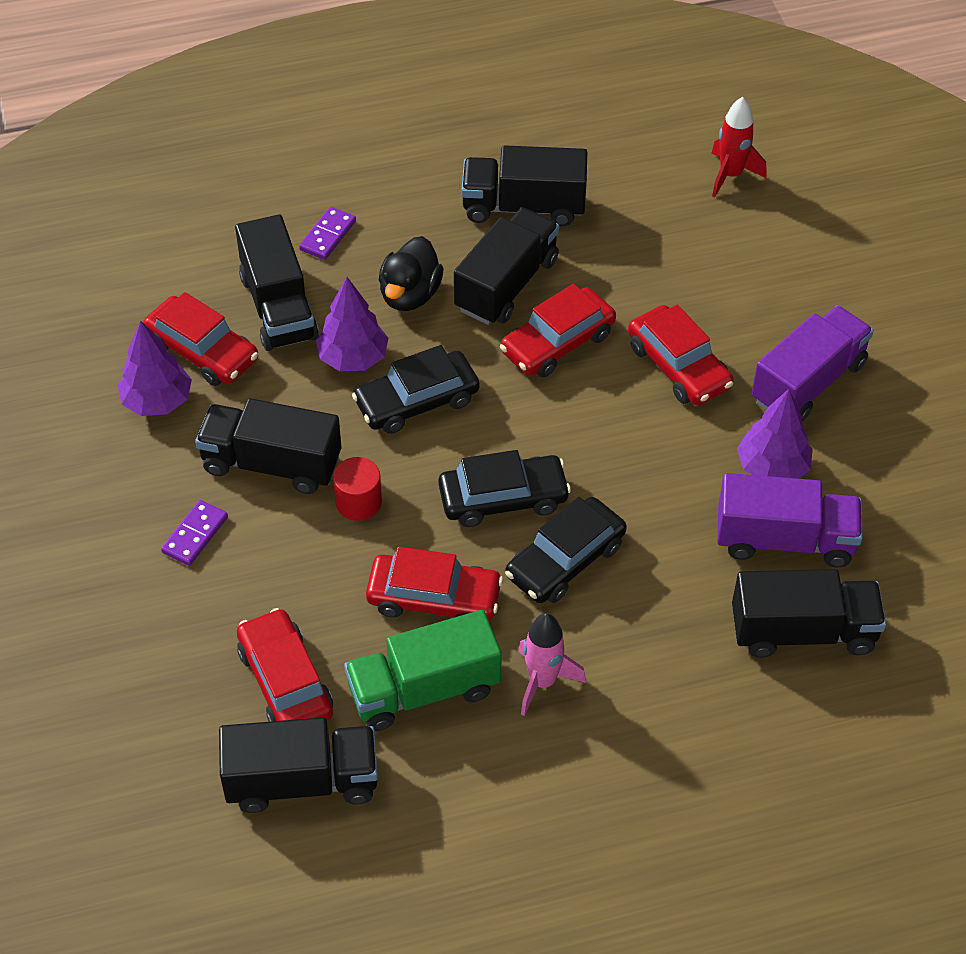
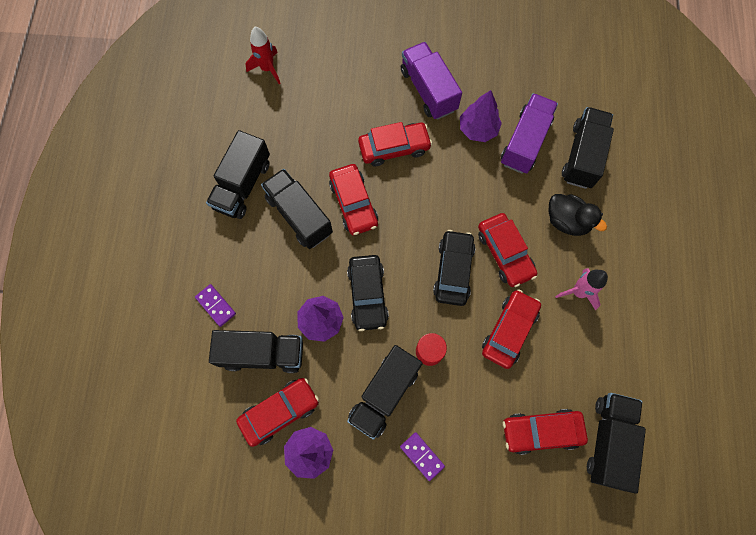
camera: 70 degrees left, 20 degrees up
(410, 295) = (284, 272): black duck -> black duck (567, 221)
(424, 690) = (567, 356): green truck -> none
(565, 560) = (504, 253): black car -> red car

